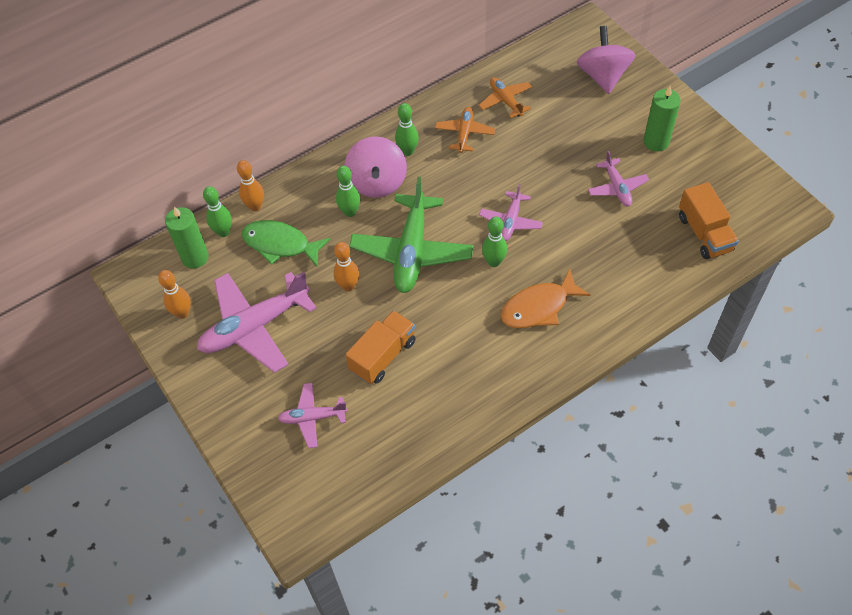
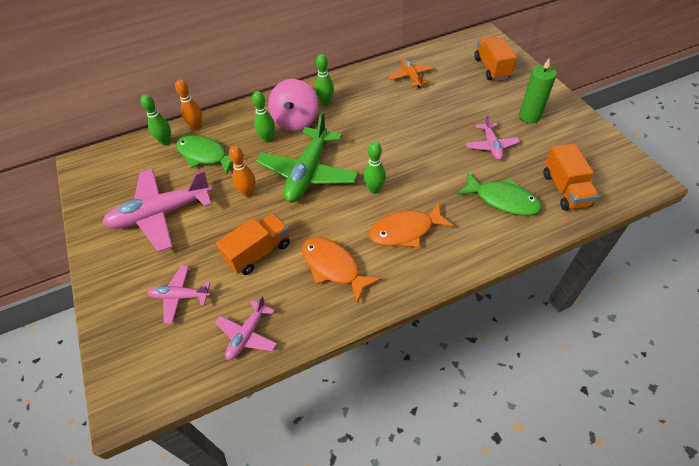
camera: 10 degrees right, 5 degrees down
(182, 313) = (109, 196): orange bowling pin -> none
(195, 257) = (137, 157): green candle -> none
(464, 133) = (373, 95): orange plane -> none
(470, 360) = (333, 267): none -> orange fish
(510, 221) = (396, 160): pink plane -> pink plane (247, 334)
(603, 76) = (491, 68): pink spinning top -> orange truck
(638, 255) = (502, 200): none -> green fish

